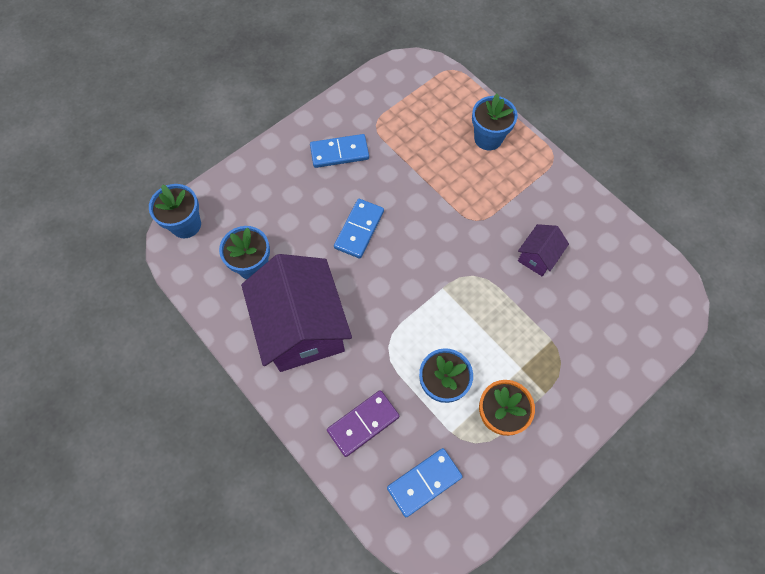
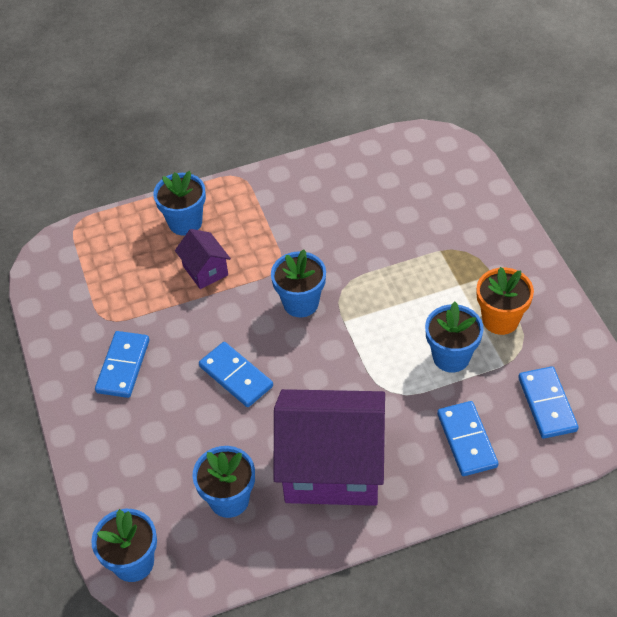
camera: 65 degrees left, 15 degrees down
(363, 424) = (467, 440): purple domino -> blue domino
(447, 249) = (301, 303): none -> blue flower pot
(538, 257) = (346, 230): purple house -> purple house (205, 270)

